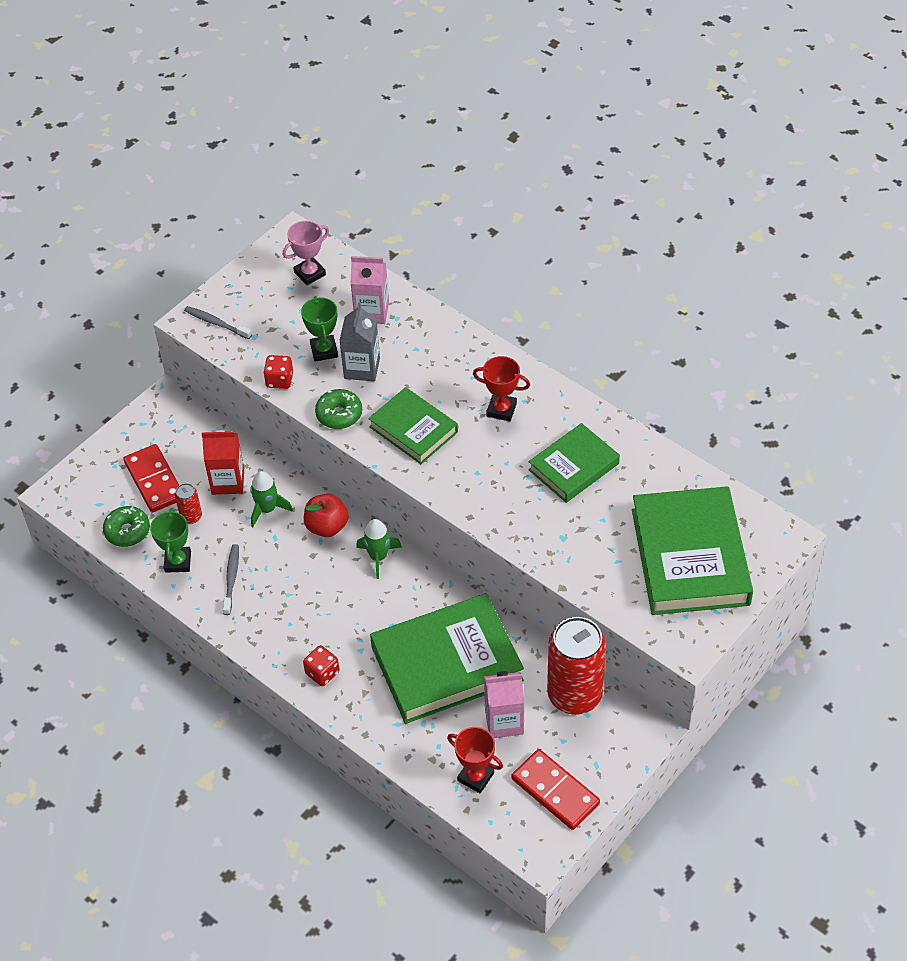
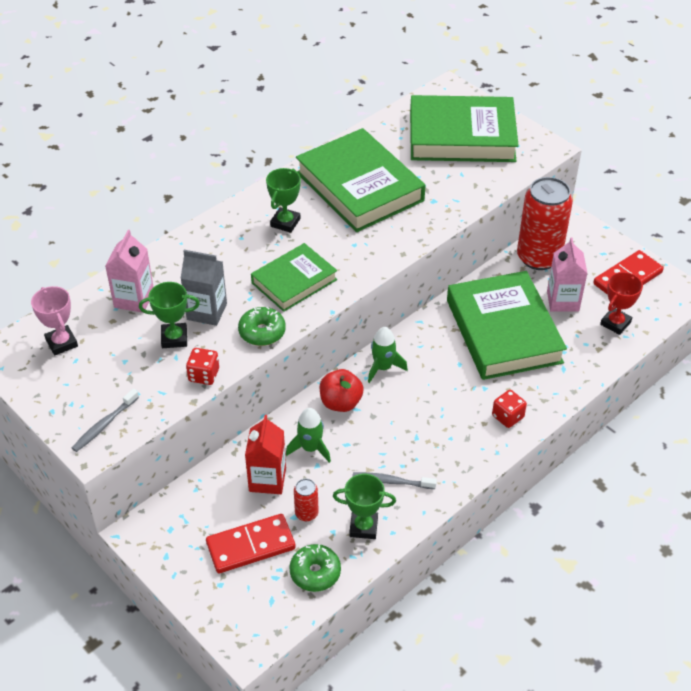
camera: 85 degrees left, 5 degrees down
(501, 410) = (285, 222): red trophy -> green trophy
(573, 467) = (359, 187): green book -> green book, size x1.70

